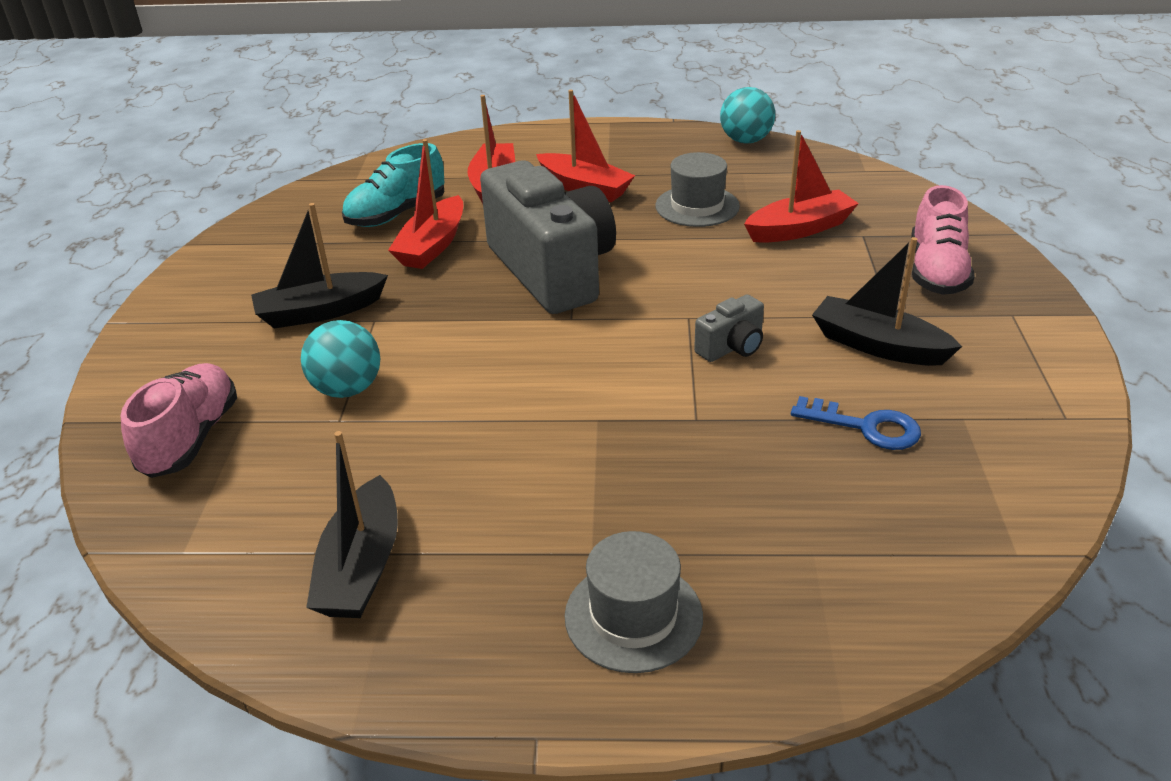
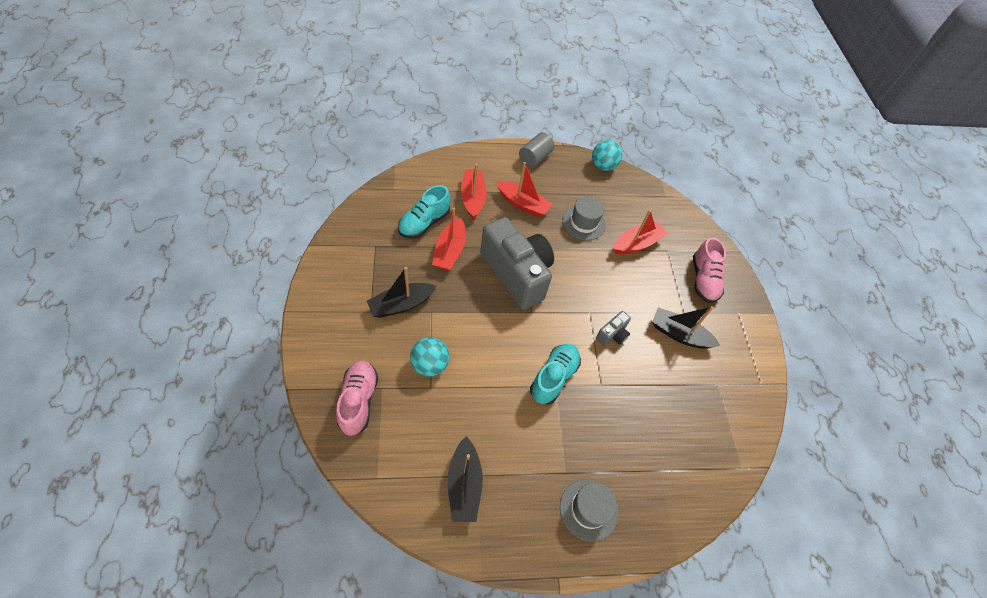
camera: 15 degrees left, 20 degrees up
(595, 407) = (553, 377): none -> turquoise shoe
(619, 136) = (535, 158): none -> grey cylinder
(865, 427) = (676, 390): blue key -> none

